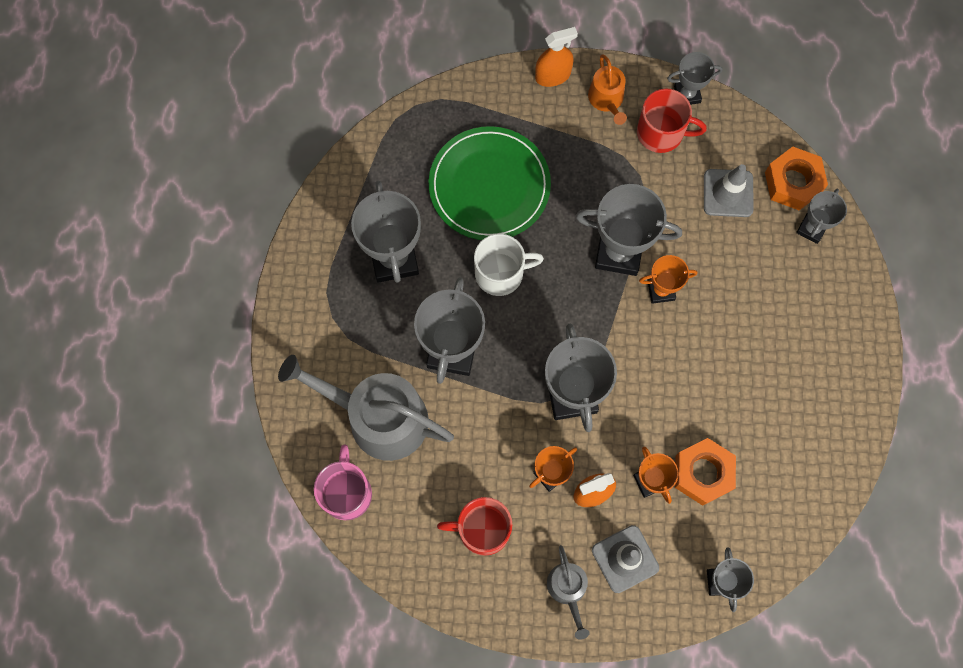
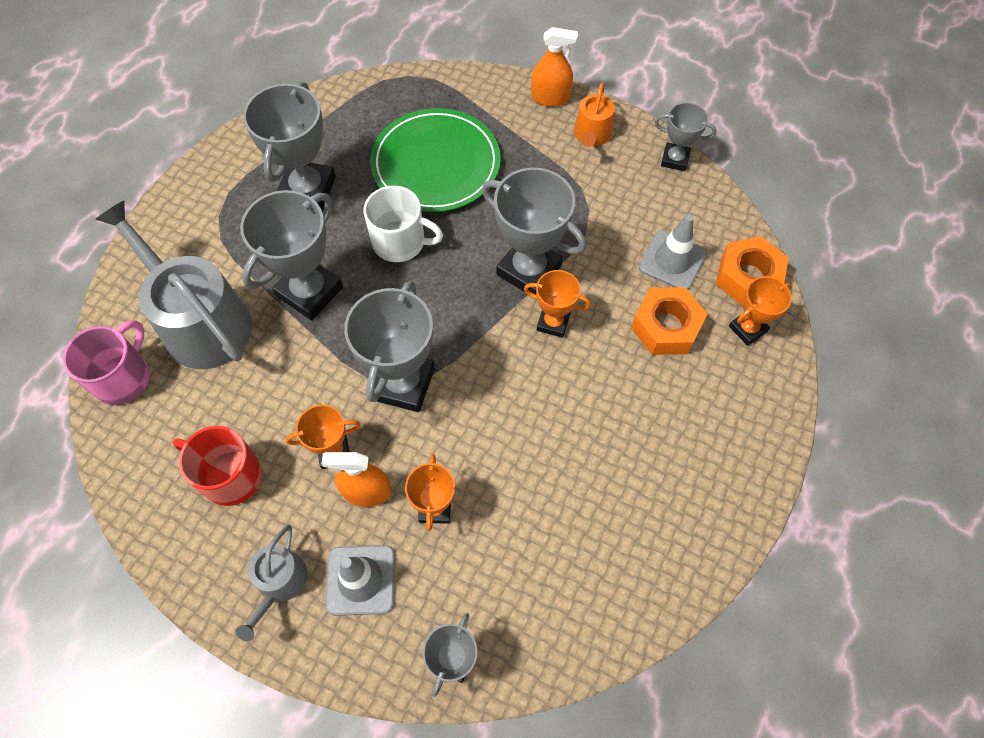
camera: 25 degrees right, 10 degrees down
(661, 133) = (631, 182): red mug -> none
(702, 473) = (498, 526): orange nut -> orange nut (666, 327)
(811, 229) = (747, 329): grey trophy -> orange trophy

